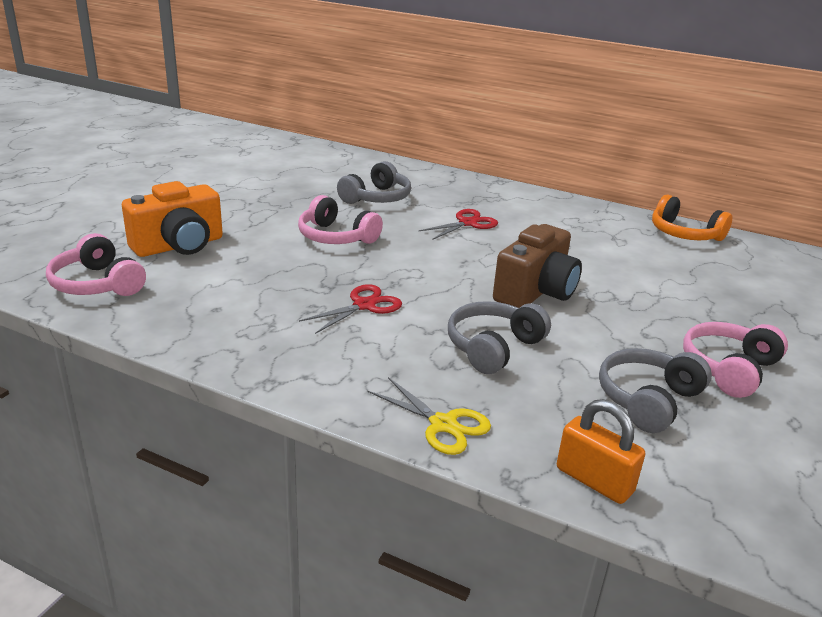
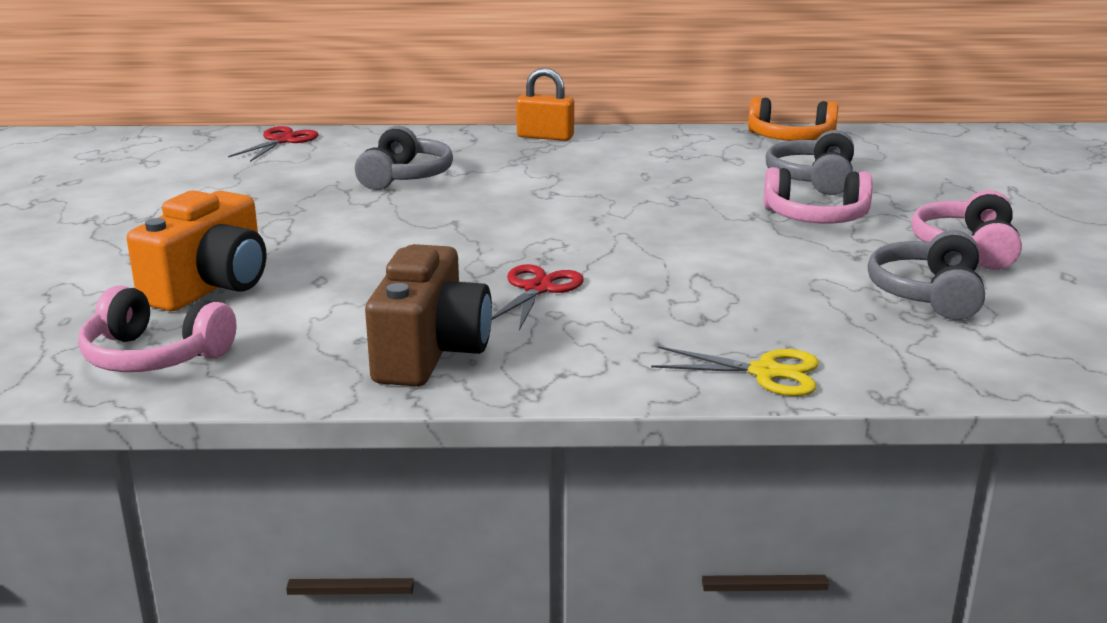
camera: 25 degrees left, 5 degrees down
(336, 237) = (409, 229): pink headphones -> pink headphones (816, 217)
(468, 223) = (550, 179): red scissors -> red scissors (282, 141)
(493, 347) = (728, 290): grey headphones -> grey headphones (812, 179)
(535, 292) = (708, 228): brown camera -> brown camera (430, 353)
(594, 480) = (959, 373): orange padlock -> orange padlock (545, 137)

